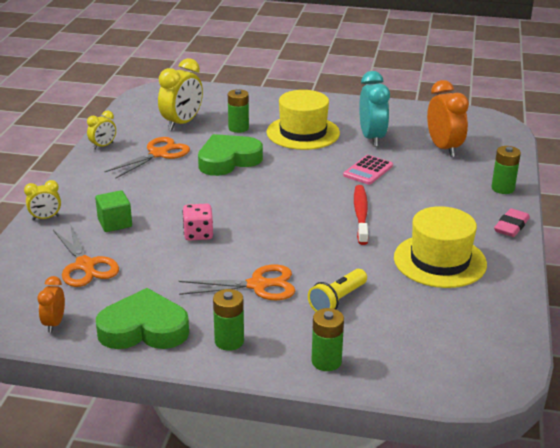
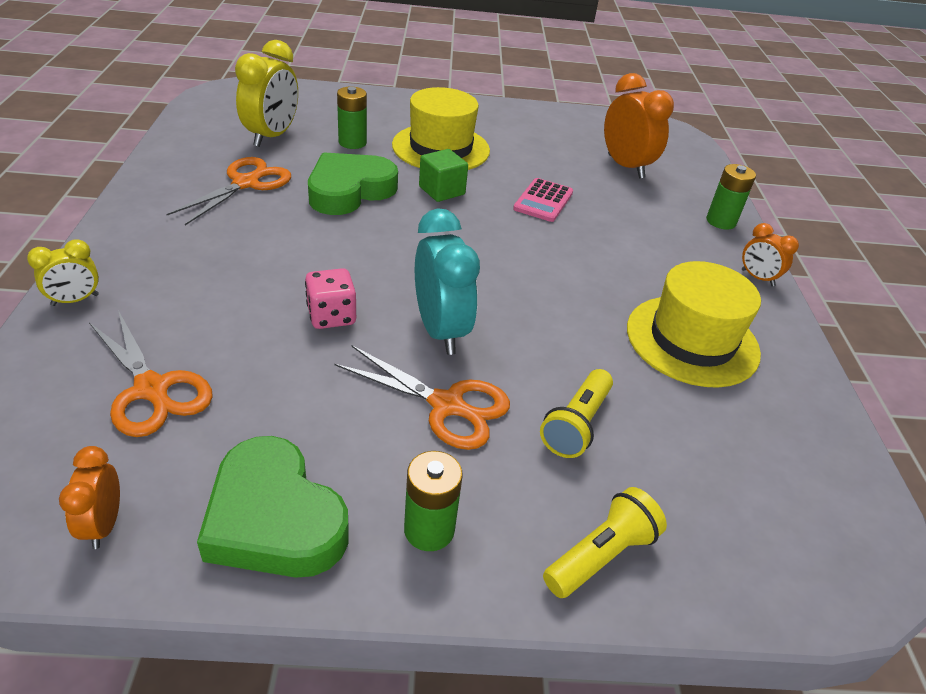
camera: 15 degrees left, 10 degrees up
(103, 146) = (160, 173): yellow clock -> none
(115, 223) = (194, 303): green cube -> green cube (442, 191)
(144, 329) = (274, 518): green heart -> green heart turned 120 degrees counterclockwise
(258, 285) = (447, 405): orange scissors -> orange scissors turned 45 degrees clockwise
(326, 361) = (601, 555): green battery -> yellow flashlight
(360, 214) = (557, 269): red toothbrush -> none
(372, 138) = (532, 154): turquoise clock -> turquoise clock (440, 330)
(511, 226) = (757, 278): pink eraser -> orange clock

